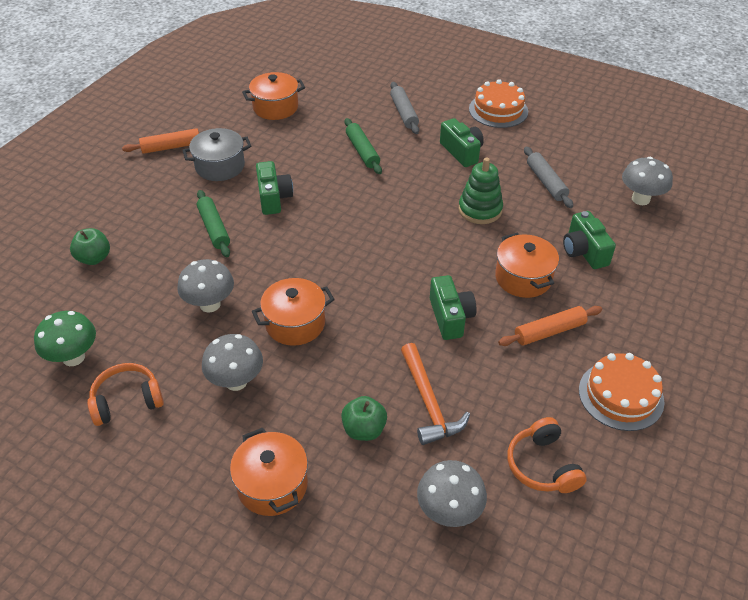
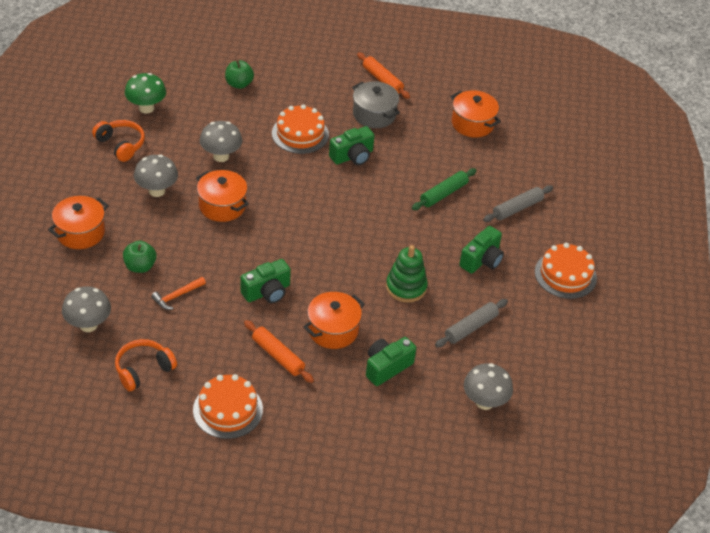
camera: 65 degrees right, 0 degrees up
(214, 228) = (300, 134): green rolling pin -> orange cake
(429, 402) = (177, 296): orange hammer -> orange hammer, size x0.62

